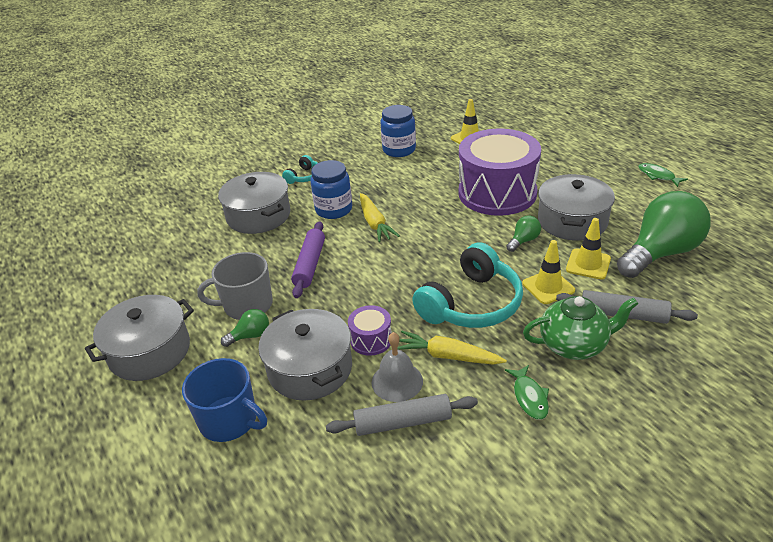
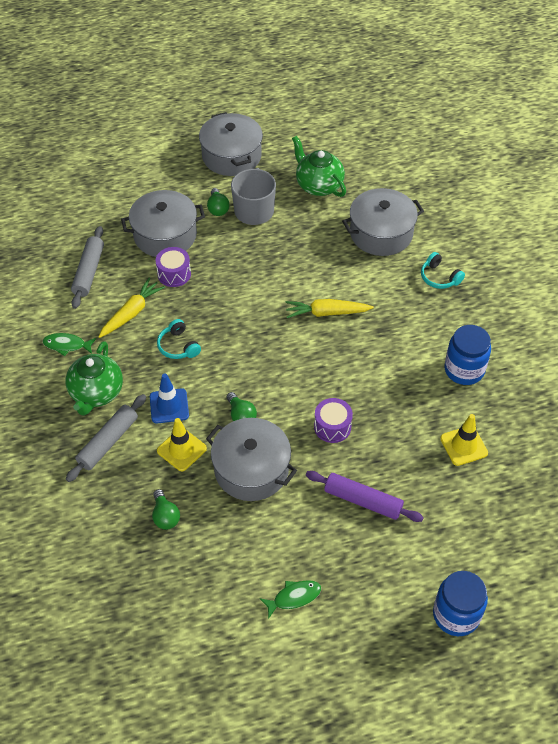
camera: 105 degrees right, 15 degrees up
(195, 269) = (318, 185): none -> green teapot
(229, 420) = (143, 190): blue mug -> none
(310, 265) = (286, 256): purple rolling pin -> purple rolling pin (363, 501)
(333, 209) = (365, 288): blue jar -> blue jar (456, 615)
(397, 381) = (125, 278): grey bell -> none
(471, 304) = (178, 346): turquoise headphones -> turquoise headphones, size x0.48
(497, 193) = (332, 427): purple drum -> purple drum, size x0.42
(548, 287) = (169, 406): yellow traffic cone -> blue traffic cone
(660, 253) = (165, 516): green light bulb -> green light bulb, size x0.43

